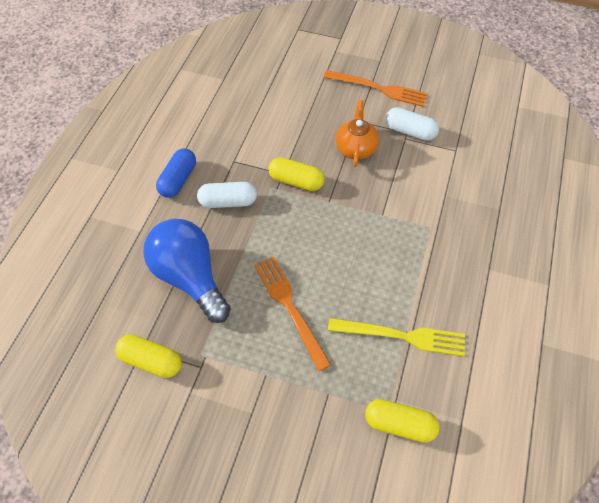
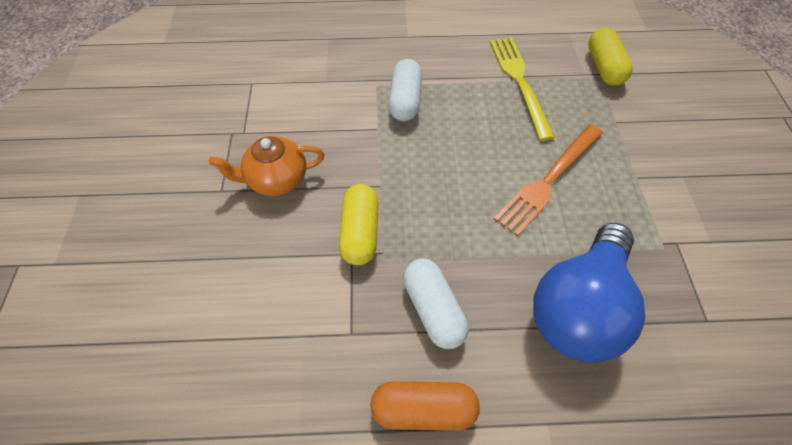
camera: 110 degrees left, 0 degrees up
(151, 361) = (713, 301): yellow capsule -> none
(178, 180) = (423, 409): blue capsule -> orange capsule
(379, 89) = (147, 181): orange fork -> none
(410, 131) = (229, 130): white capsule -> white capsule (405, 100)

